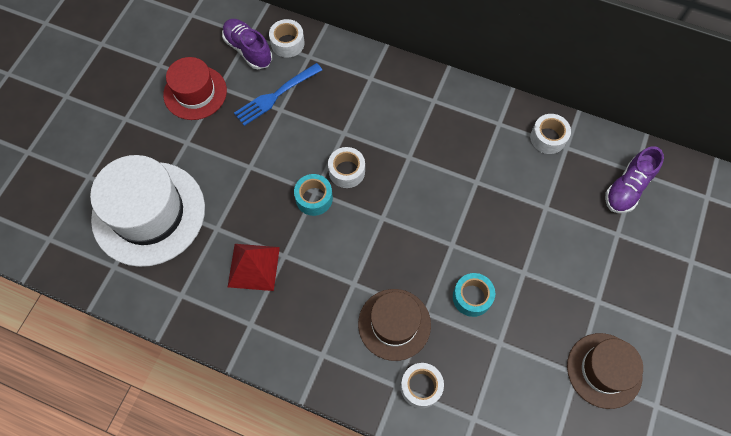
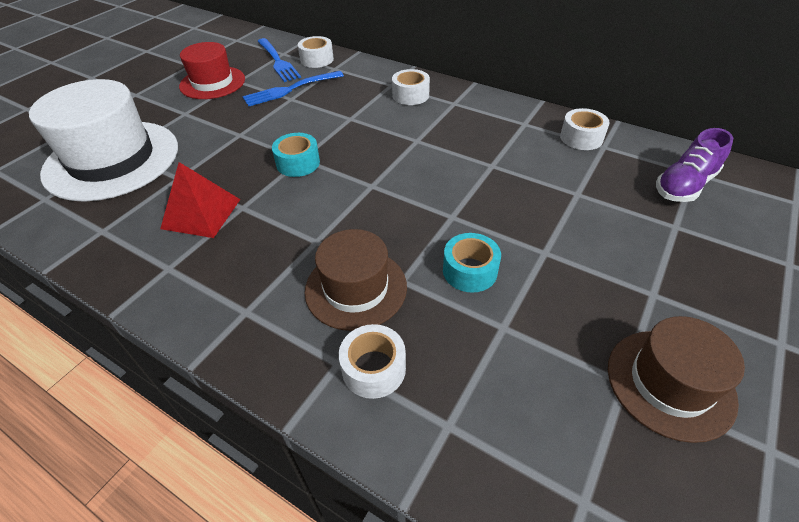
camera: 10 degrees right, 20 degrees down
(248, 50) = (277, 61): purple shoe -> blue fork
(346, 171) = (343, 145): white tape -> white tape (410, 95)

